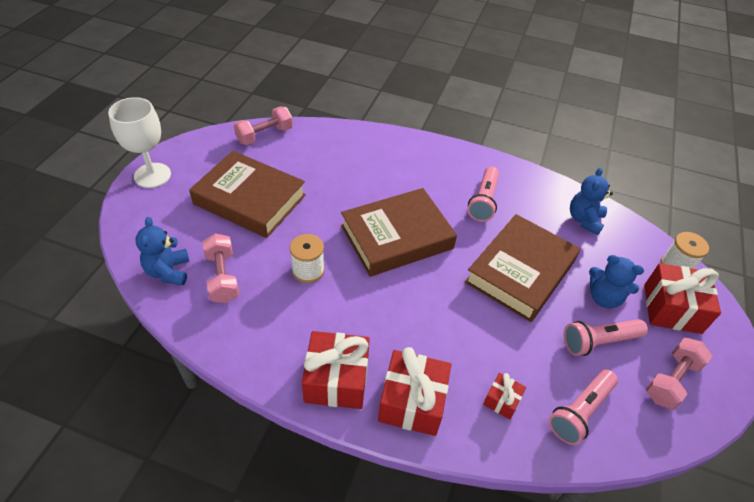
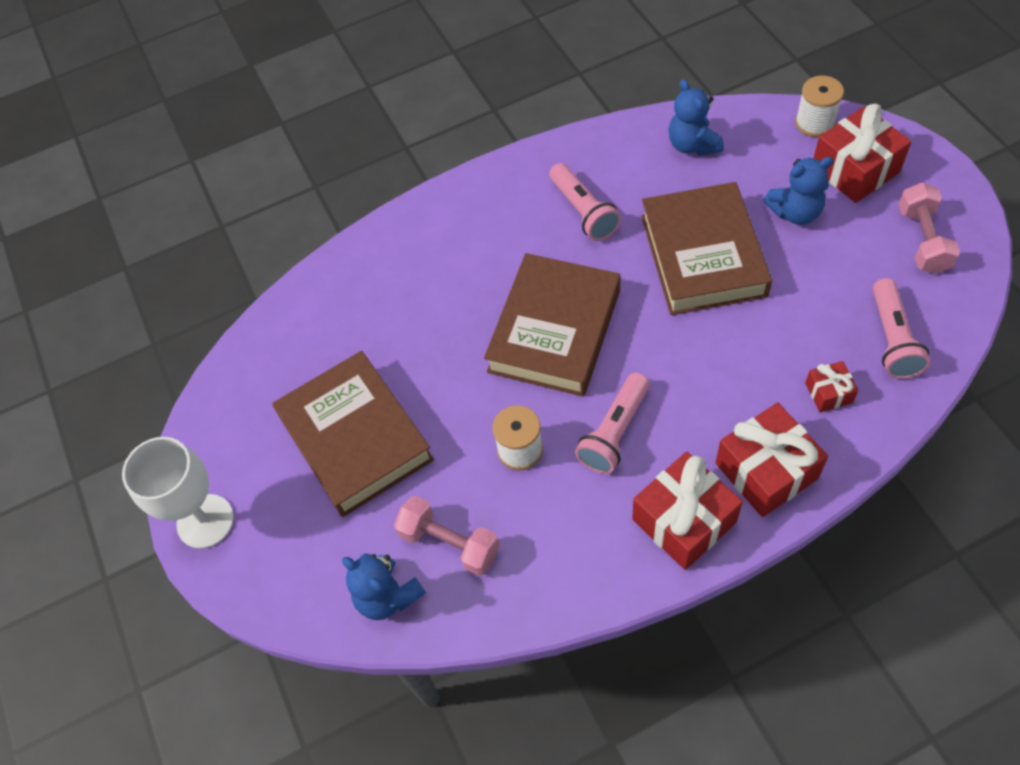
camera: 35 degrees left, 10 degrees up
(250, 199) = (355, 438): brown book -> brown book turned 75 degrees clockwise
(265, 135) = (261, 351): pink dumbbell -> none
(599, 341) = (837, 260): pink flashlight -> pink flashlight (614, 432)

